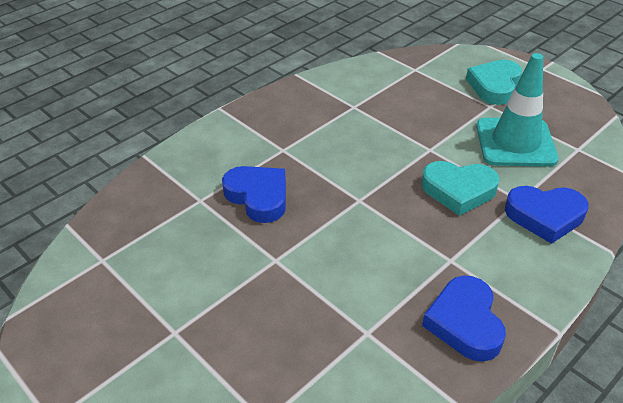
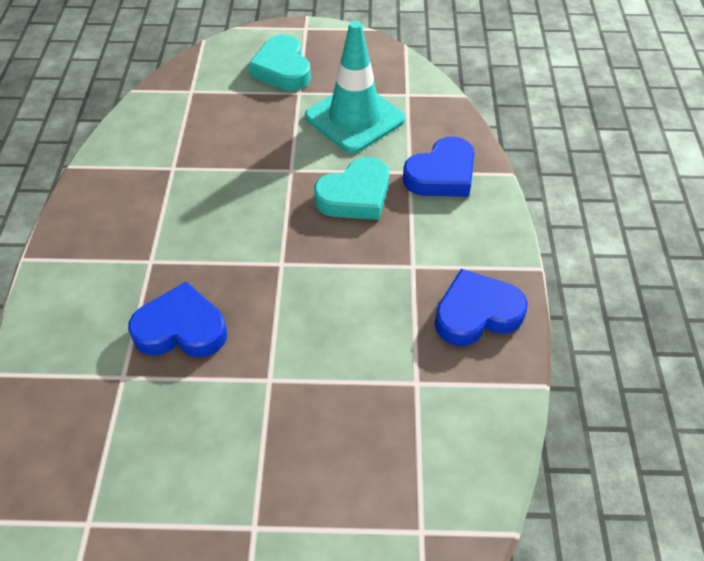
camera: 45 degrees left, 10 degrees up
(465, 322) = (476, 313): blue heart -> blue heart turned 120 degrees clockwise

